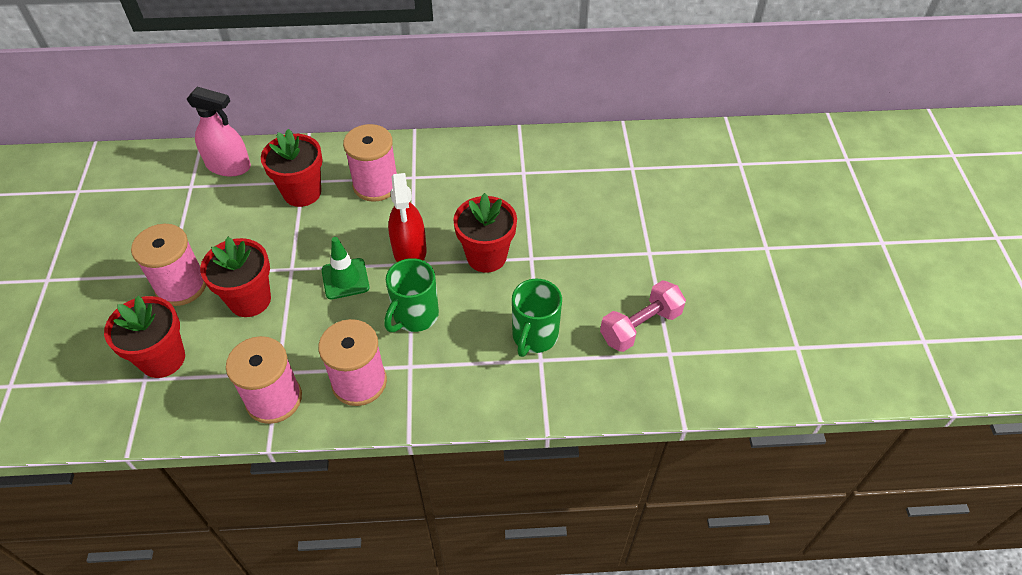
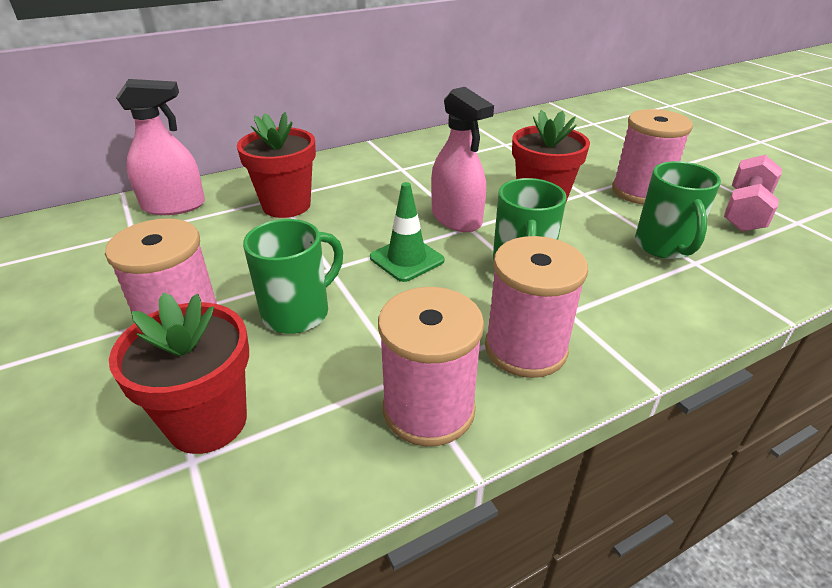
camera: 25 degrees left, 15 degrees down
(250, 300) = (298, 312): red flower pot -> green mug
(376, 185) = (367, 182): pink spool -> pink spool (640, 191)
(409, 250) = (456, 218): red spray bottle -> pink spray bottle

